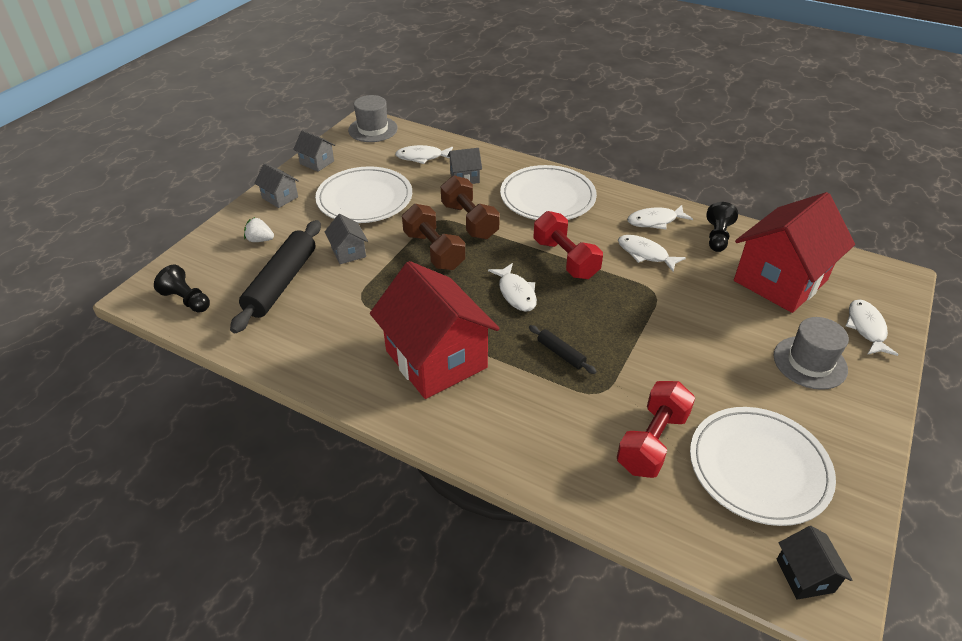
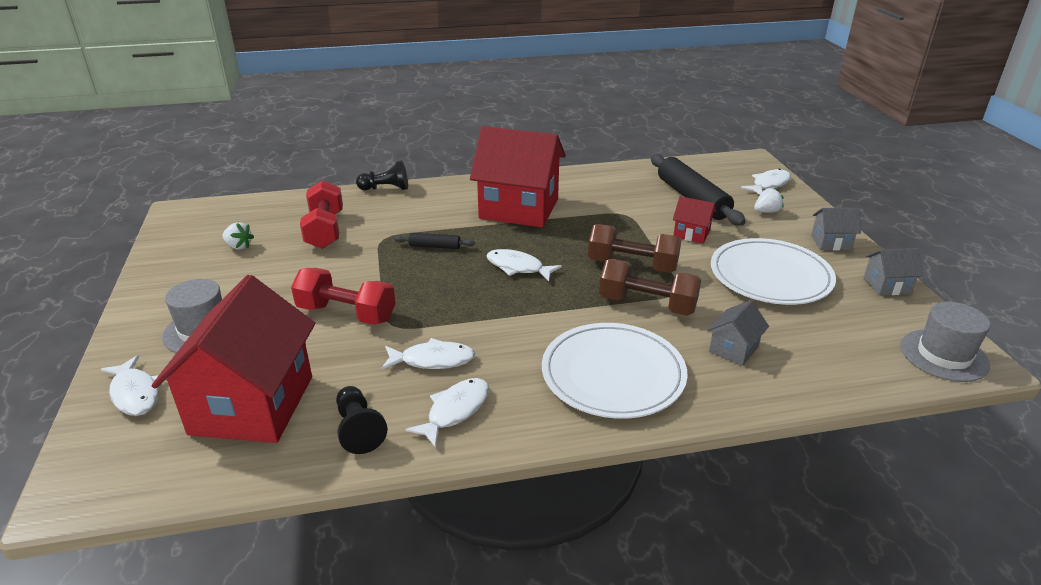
camera: 140 degrees right, 10 degrees down
(187, 300) = (723, 169): black pawn -> black pawn (386, 188)
(348, 252) = (691, 234): grey house -> red house
(422, 157) = (820, 349): white fish -> white fish (769, 184)
(565, 259) = (510, 314): red dumbbell -> red dumbbell (346, 313)
(758, 468) = (239, 246): white plate -> white strawberry
(805, 575) = (197, 215): black house -> none

